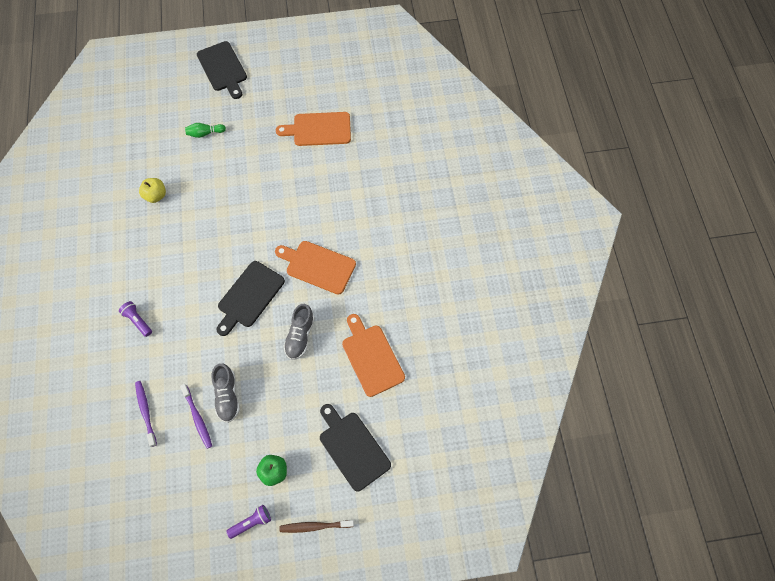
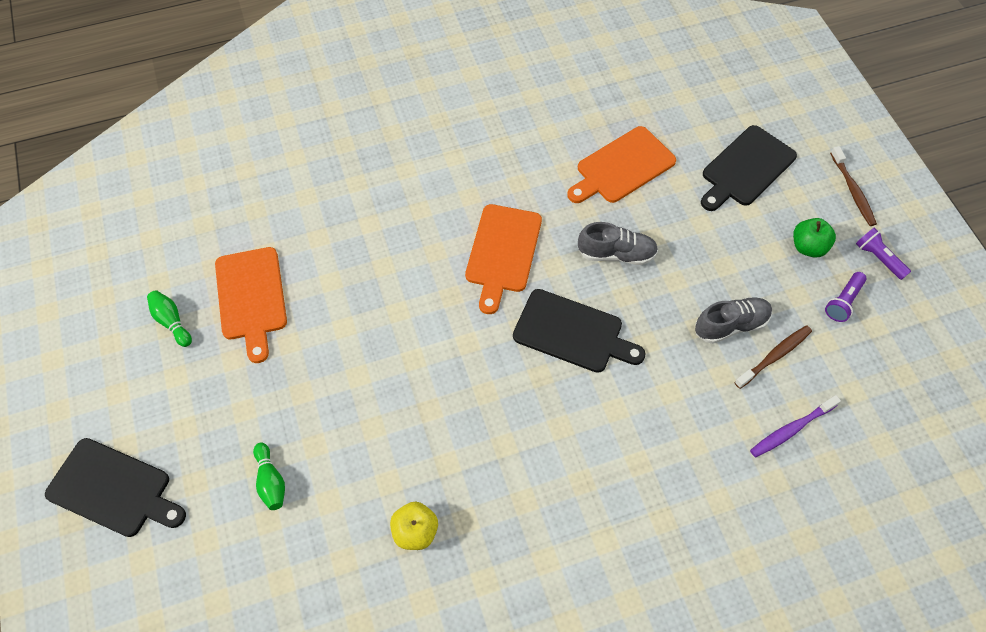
camera: 100 degrees left, 5 degrees down
(138, 321) = (655, 487): purple flashlight -> purple flashlight (843, 302)
(197, 418) = (774, 356): purple toothbrush -> brown toothbrush
(223, 68) = (113, 489): black cutting board -> black cutting board turned 60 degrees clockwise
(313, 92) = (172, 322): none -> green bowling pin

